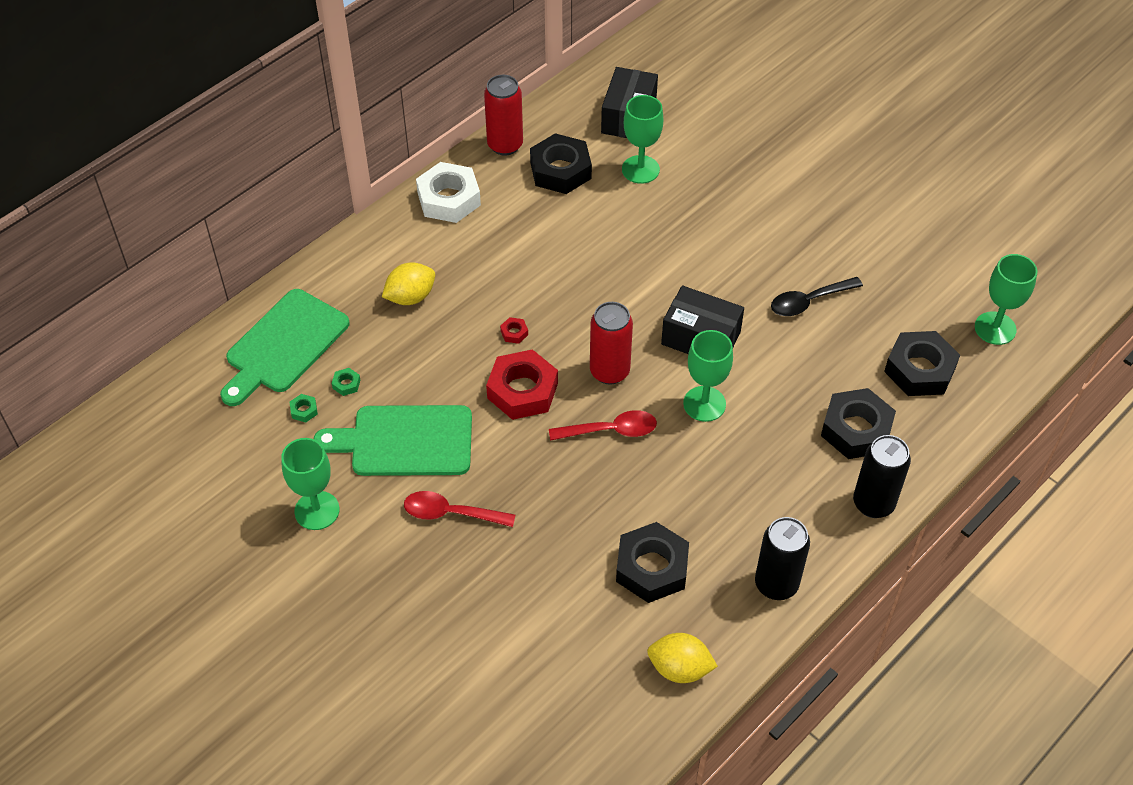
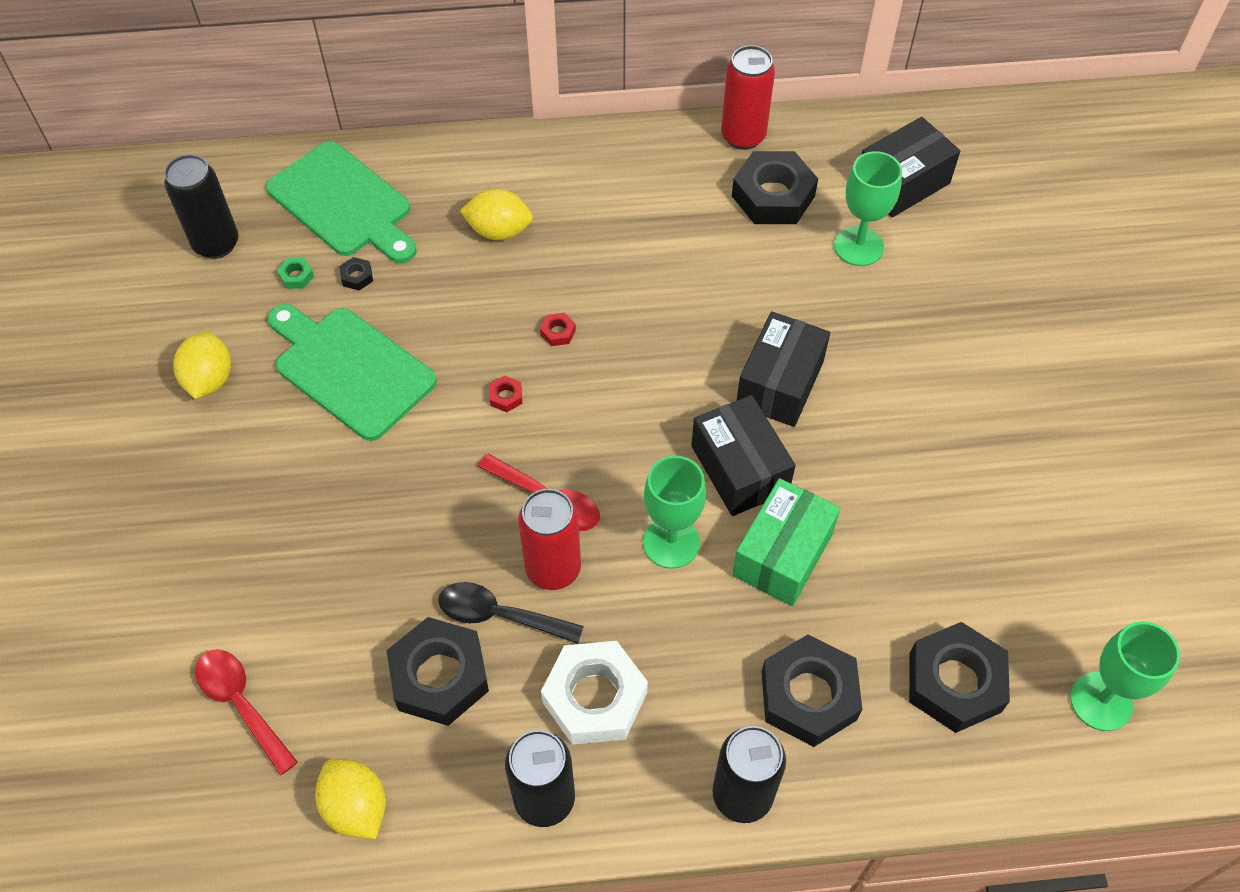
camera: 40 degrees right, 5 degrees up
(222, 427) = (216, 244): none -> black can
(284, 345) = (343, 203): green cutting board -> green cutting board turned 120 degrees counterclockwise
(317, 510) = (209, 380): green goblet -> yellow lemon
(346, 384) = (357, 277): green nut -> black nut
(449, 199) = (633, 157): white nut -> white nut (594, 697)
(451, 513) = (316, 471): red spoon -> red spoon (241, 704)
(522, 390) = (506, 397): red nut -> red nut, size x0.40
(609, 371) = (610, 437): red can -> red can (553, 569)
(675, 276) = (780, 383): none -> black box
(770, 367) = (782, 554): none -> green box
(809, 301) = (901, 511): black spoon -> black spoon (499, 615)

